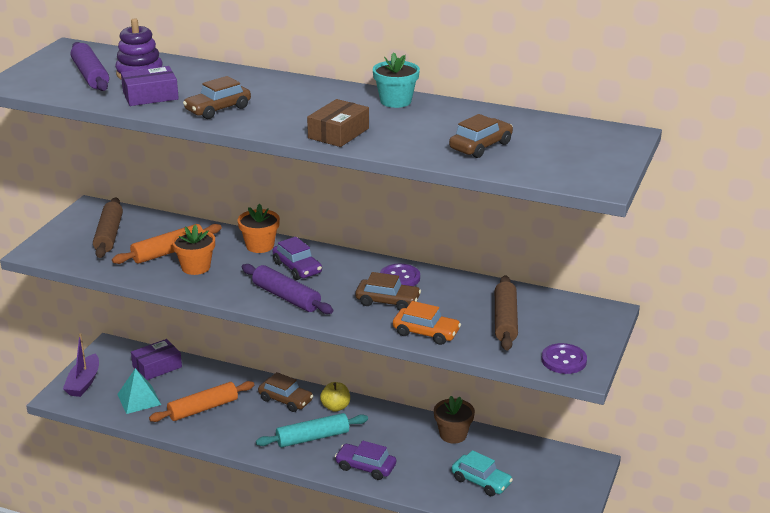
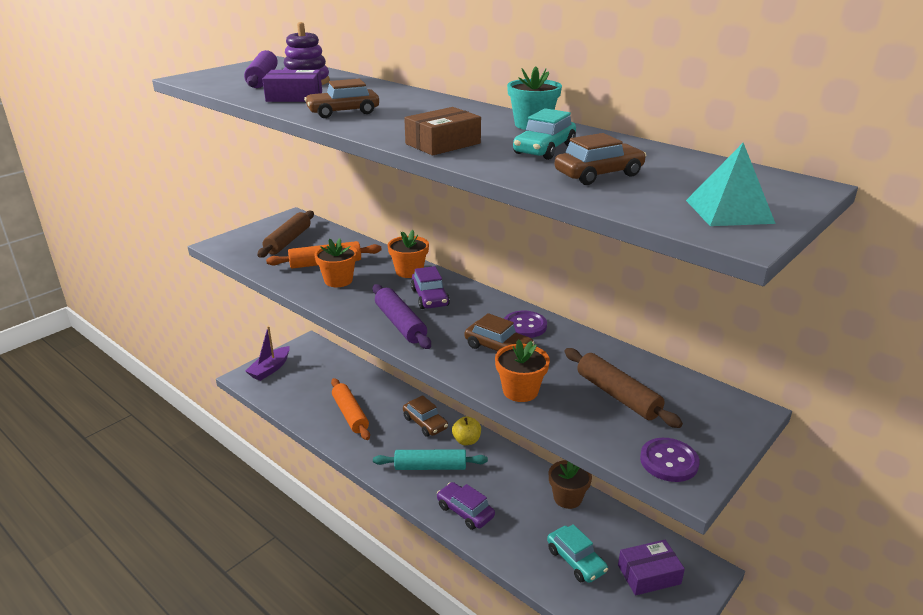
camera: 20 degrees right, 0 degrees up
(139, 399) = (303, 393): turquoise pyramid -> turquoise pyramid (729, 211)
(157, 366) = (335, 368): purple box -> purple box (649, 574)
(203, 408) = (350, 414): orange rolling pin -> orange rolling pin turned 75 degrees clockwise
(424, 127) = (544, 149): none -> turquoise car
(426, 333) = (520, 391): orange car -> orange flower pot
(505, 320) = (618, 395): brown rolling pin -> brown rolling pin turned 60 degrees counterclockwise

